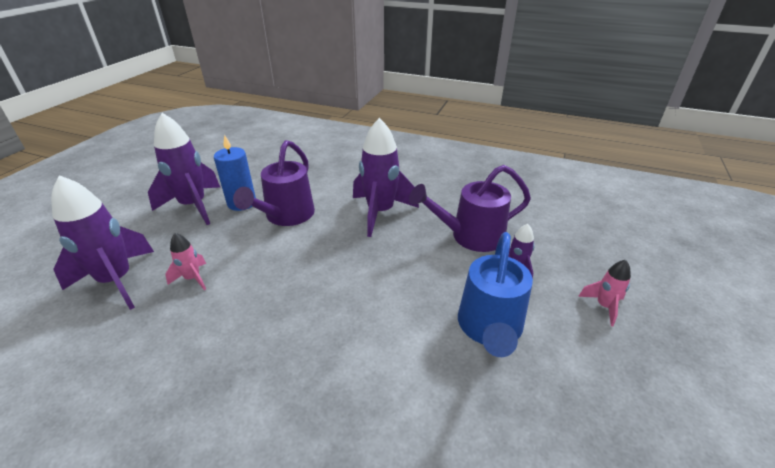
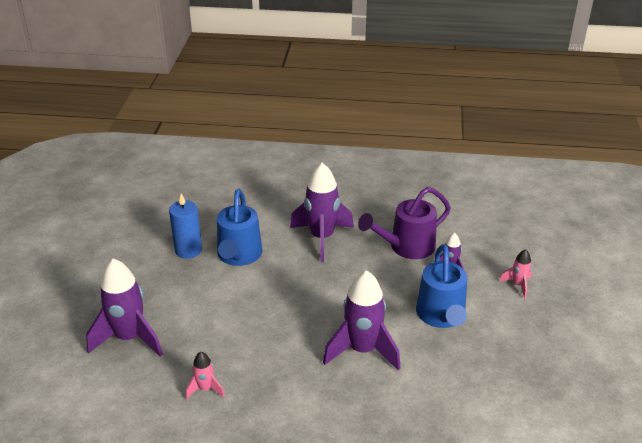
camera: 15 degrees left, 0 degrees up
(193, 206) = (144, 261): purple rocket -> purple rocket (362, 350)
(193, 278) = (193, 324): pink rocket -> pink rocket (205, 389)
(286, 216) = (239, 256): purple watering can -> blue watering can

